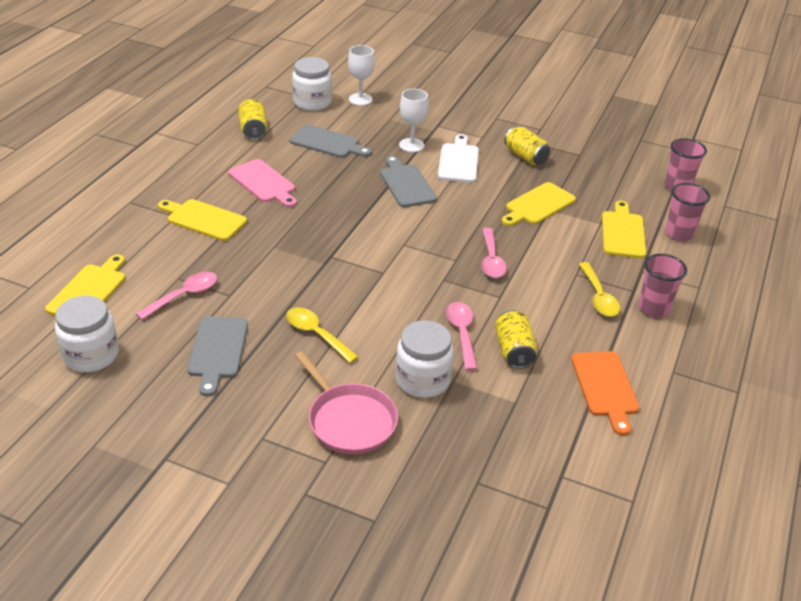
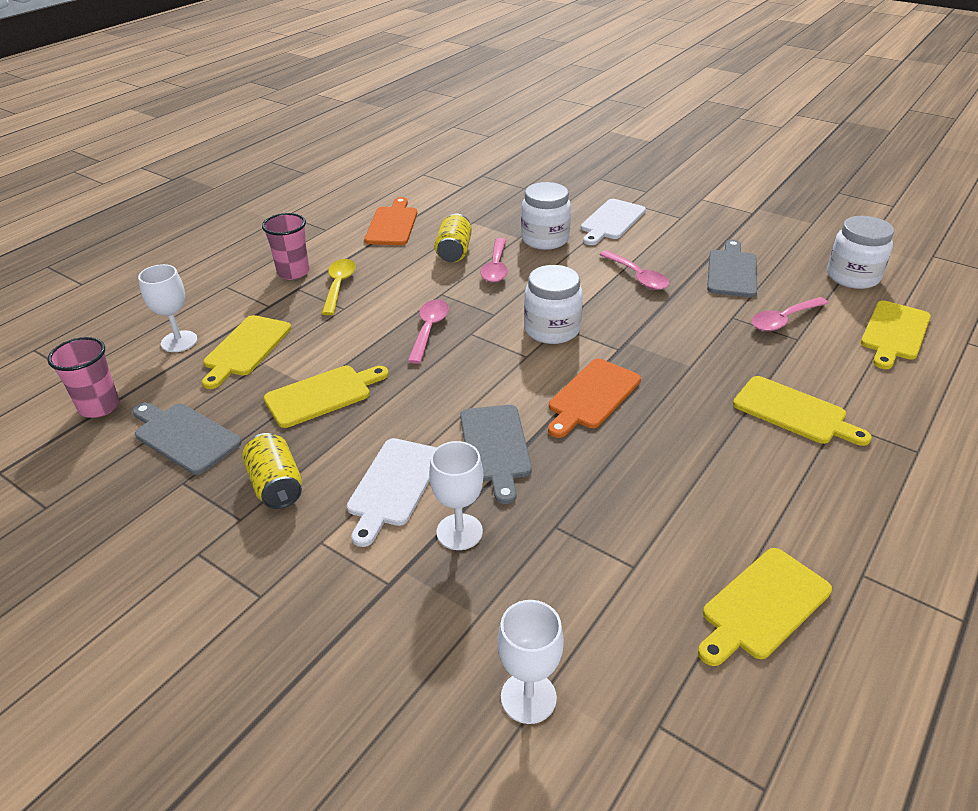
camera: 165 degrees left, 0 degrees up
(253, 130) = (762, 605): yellow can -> yellow cutting board
(263, 183) = (720, 469): pink cutting board -> none
(312, 102) = (642, 696): white jar -> white jar (552, 329)
(316, 334) = (637, 277): yellow spoon -> pink spoon
(327, 143) = (614, 554): grey cutting board -> grey cutting board (184, 436)
(348, 219) = (592, 396): none -> orange cutting board
(349, 421) = (611, 221): pink pan -> white cutting board
(679, 234) = (179, 341): pink cup -> white goblet

